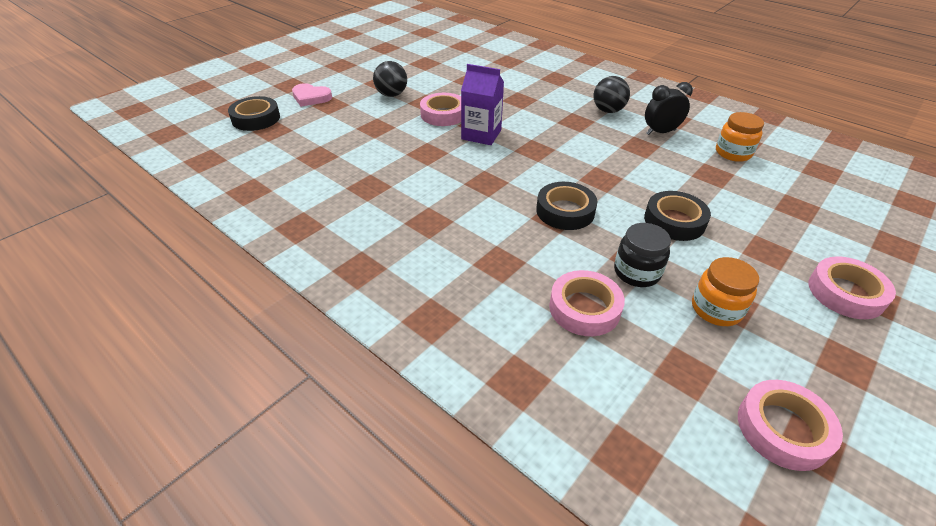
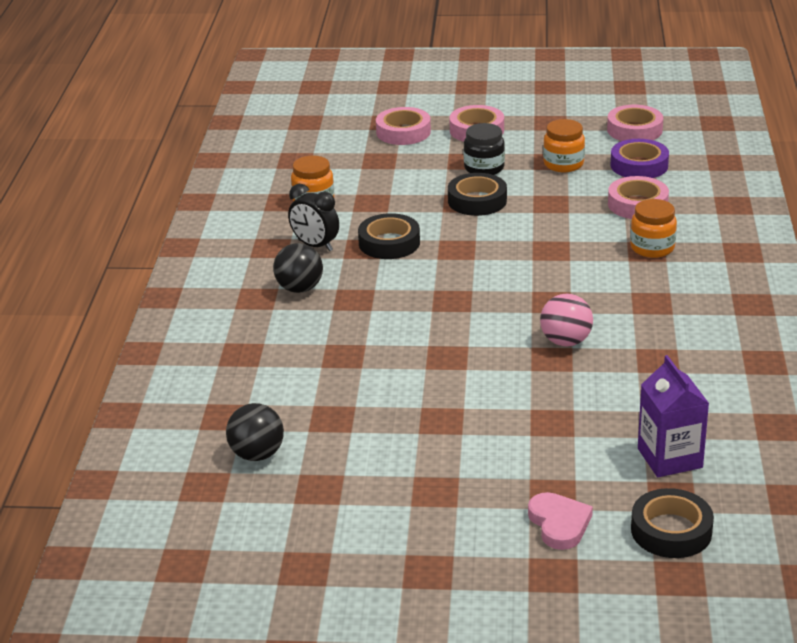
camera: 125 degrees left, 10 degrees down
(391, 95) = (458, 458): black ball -> black ball (257, 454)
(435, 165) = (566, 341): none -> pink ball
(443, 114) = (455, 390): pink tape -> pink tape (403, 132)
(481, 135) = (466, 343): purple carton -> purple carton (670, 458)
(499, 268) = (652, 248): none -> orange jar
(565, 211) = (536, 248): black tape -> black tape (389, 243)
(636, 272) = (568, 198): black jar -> black jar (484, 168)
(673, 366) = (639, 165): none -> purple tape

